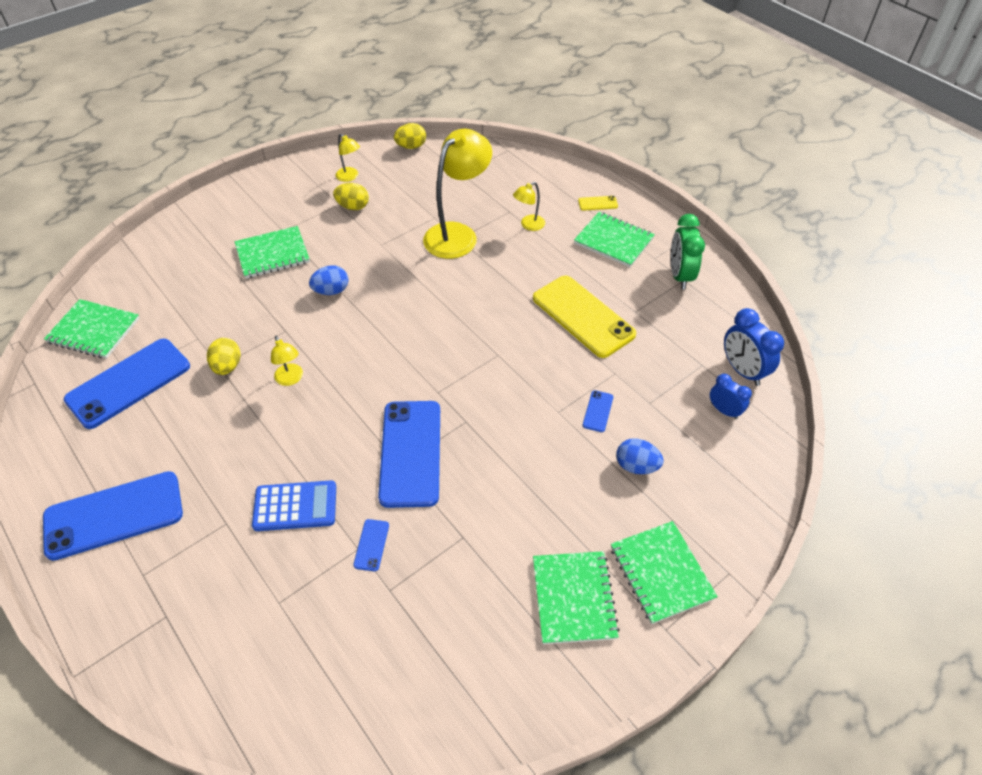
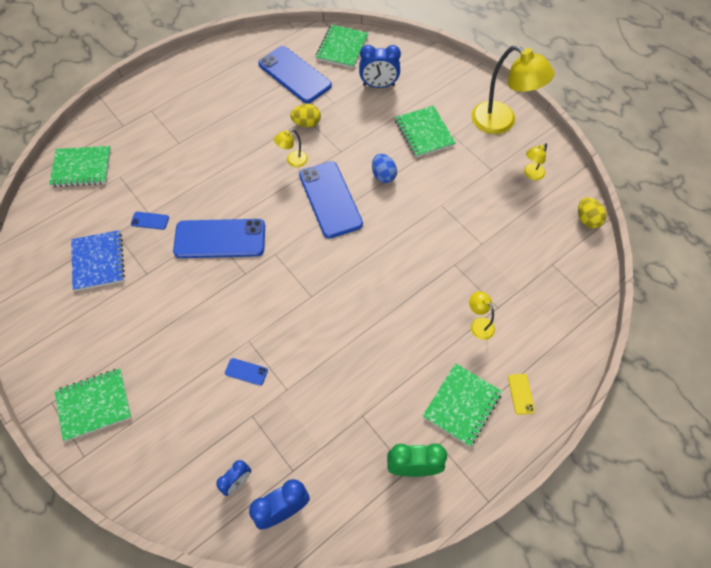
camera: 90 degrees right, 10 degrees up
(114, 515) = (193, 89): blue phone -> blue phone (330, 199)
(180, 293) = (378, 85): none -> blue clock
(295, 506) = (185, 176): blue calculator -> none
(353, 207) = (489, 180): yellow egg -> none
(439, 607) = (98, 261): none -> blue notebook
(457, 234) = (460, 263): yellow lamp -> yellow lamp (501, 122)
(573, 598) = (87, 342): green notebook -> green notebook (81, 168)
(583, 316) = (355, 367): yellow phone -> none
(636, 466) = (188, 397): blue egg -> none

